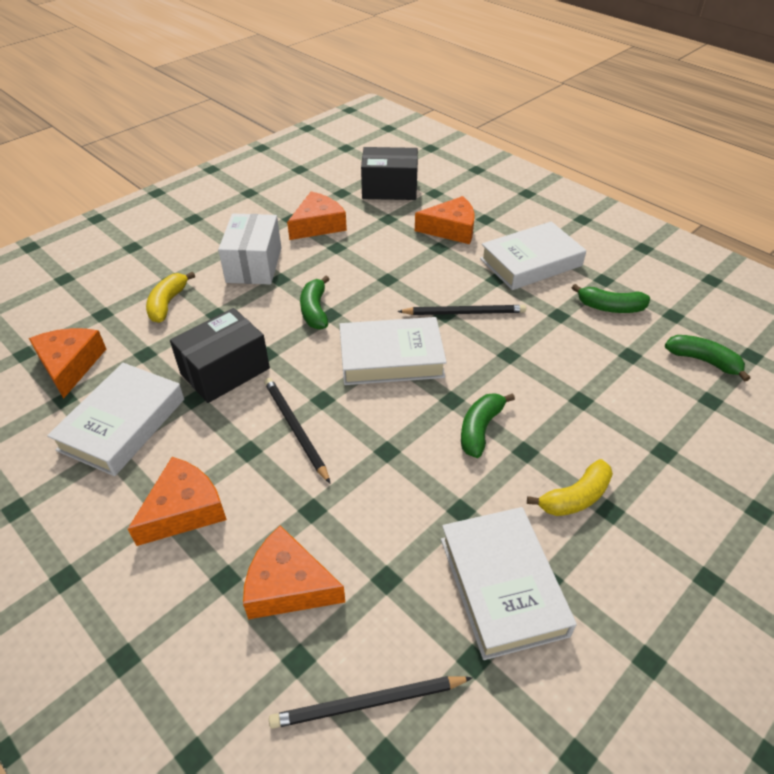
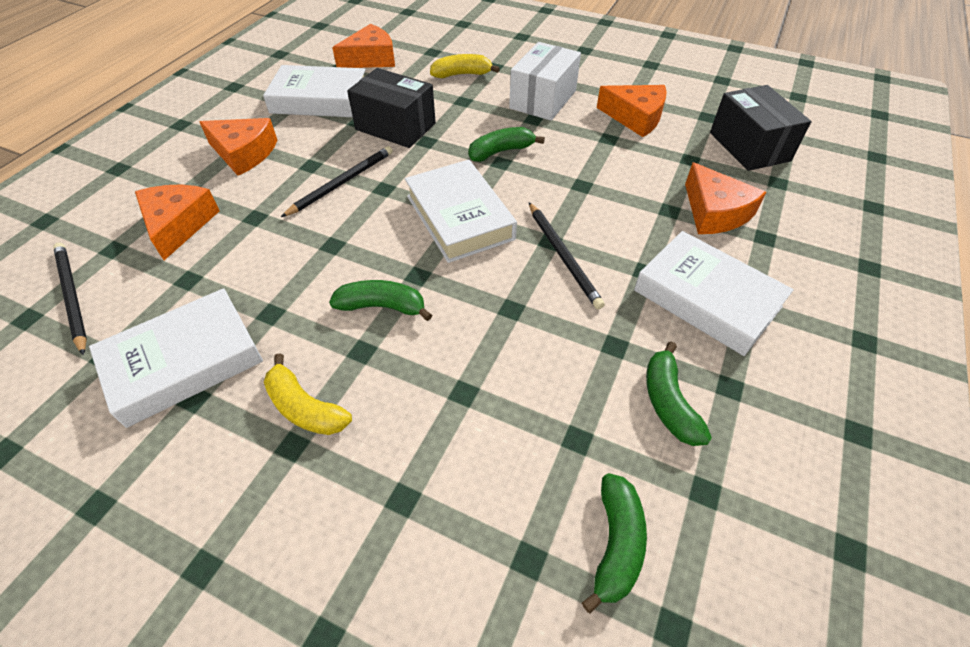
camera: 70 degrees right, 5 degrees up
(254, 265) = (543, 99): white box -> white box turned 45 degrees counterclockwise

